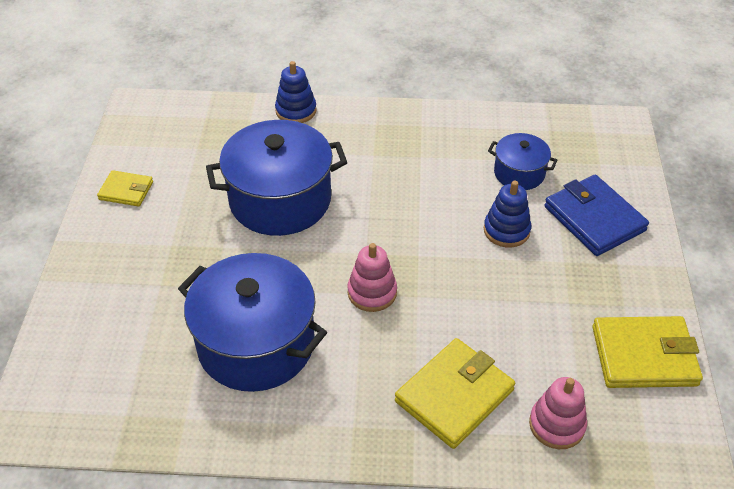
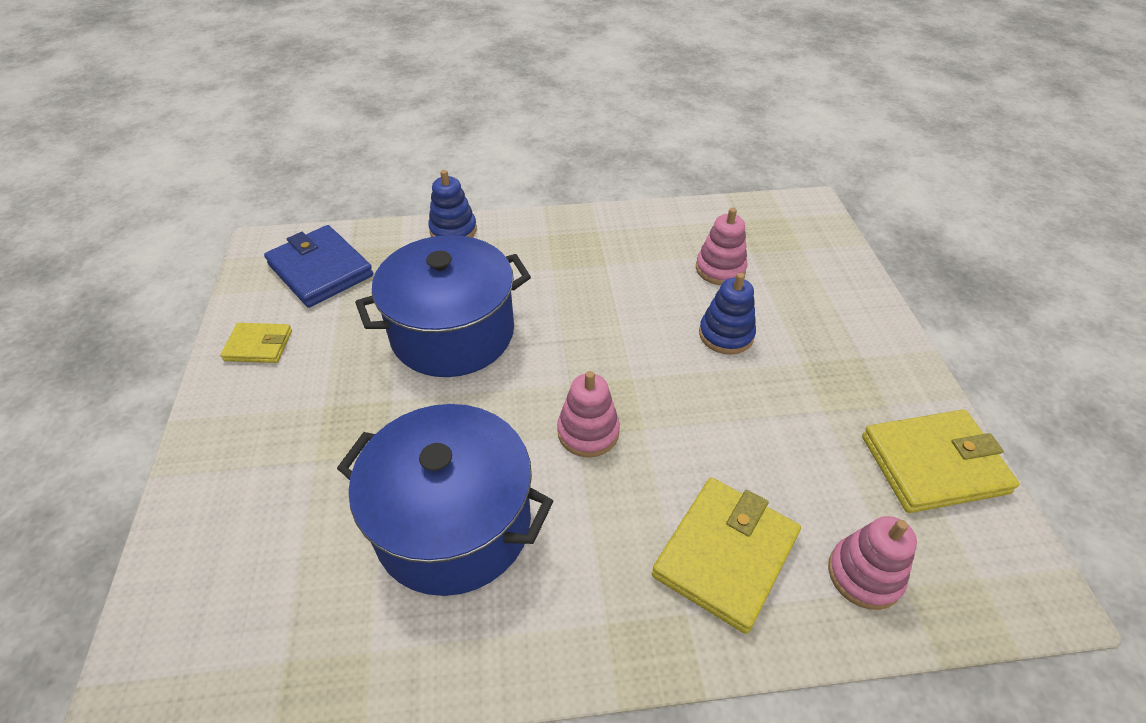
camera: 10 degrees left, 0 degrees up
(519, 173) = (720, 269): blue pot -> pink stacking toy
(594, 219) = (818, 309): blue wallet -> blue wallet (320, 270)

